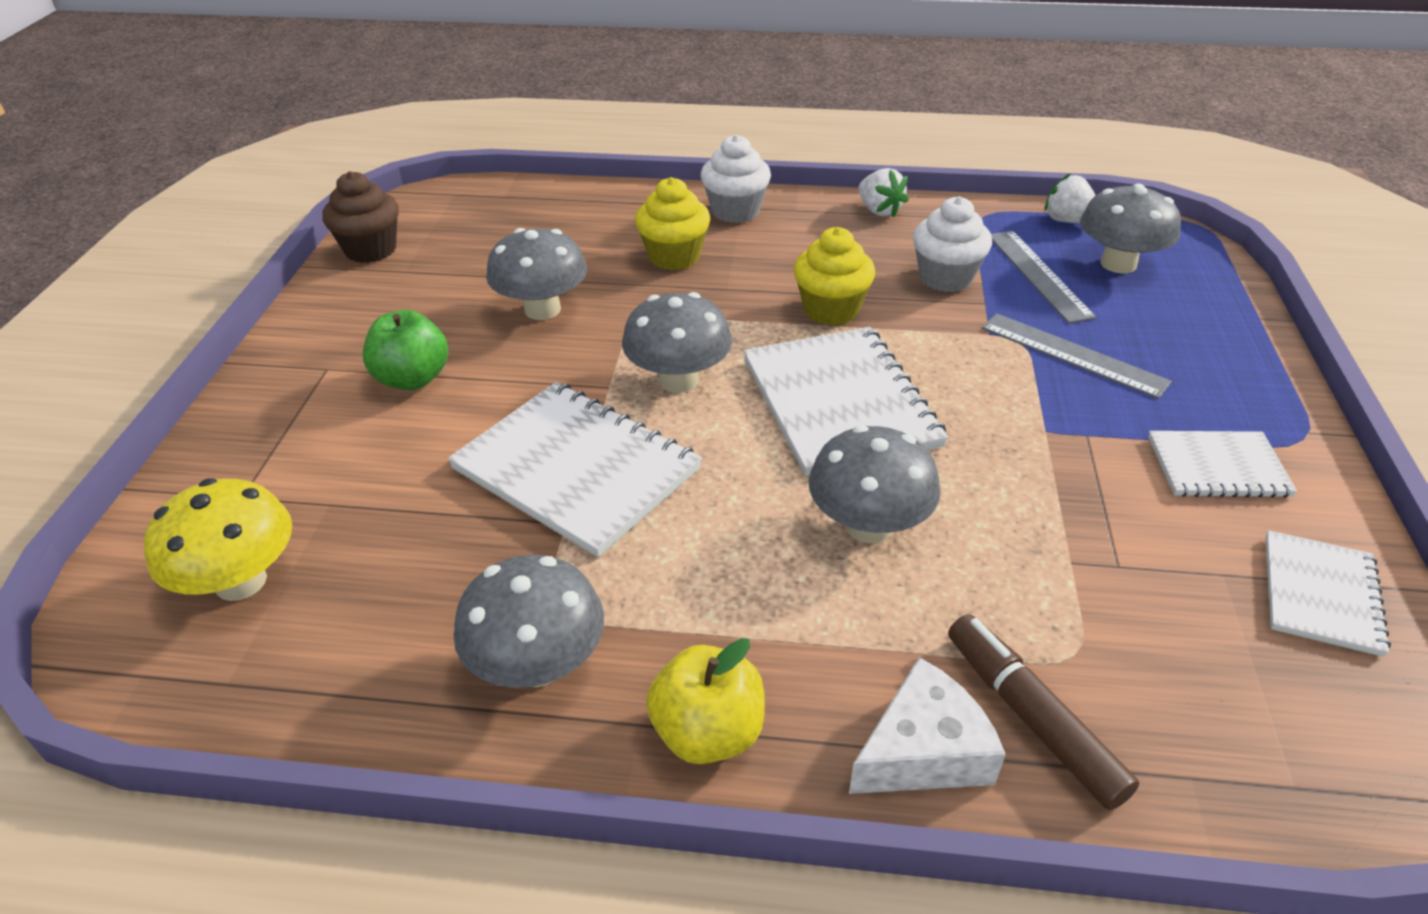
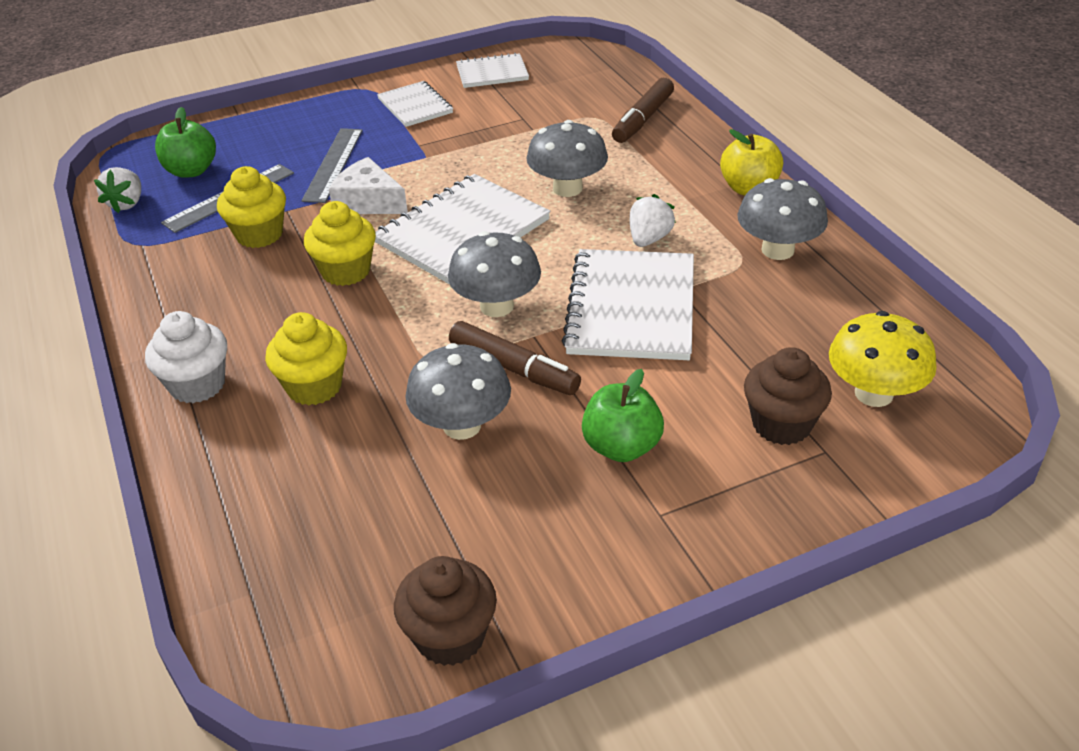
camera: 120 degrees left, 0 degrees up
(303, 486) = (781, 424): none -> brown cupcake
(577, 358) = (514, 368): none -> brown marker
(879, 210) = (152, 299): white strawberry -> white strawberry (649, 239)
(923, 751) = (690, 137): white cheese -> white cheese (368, 202)
(945, 278) = (259, 234): white cupcake -> yellow cupcake
(1118, 264) = (191, 171): grey mushroom -> green apple

